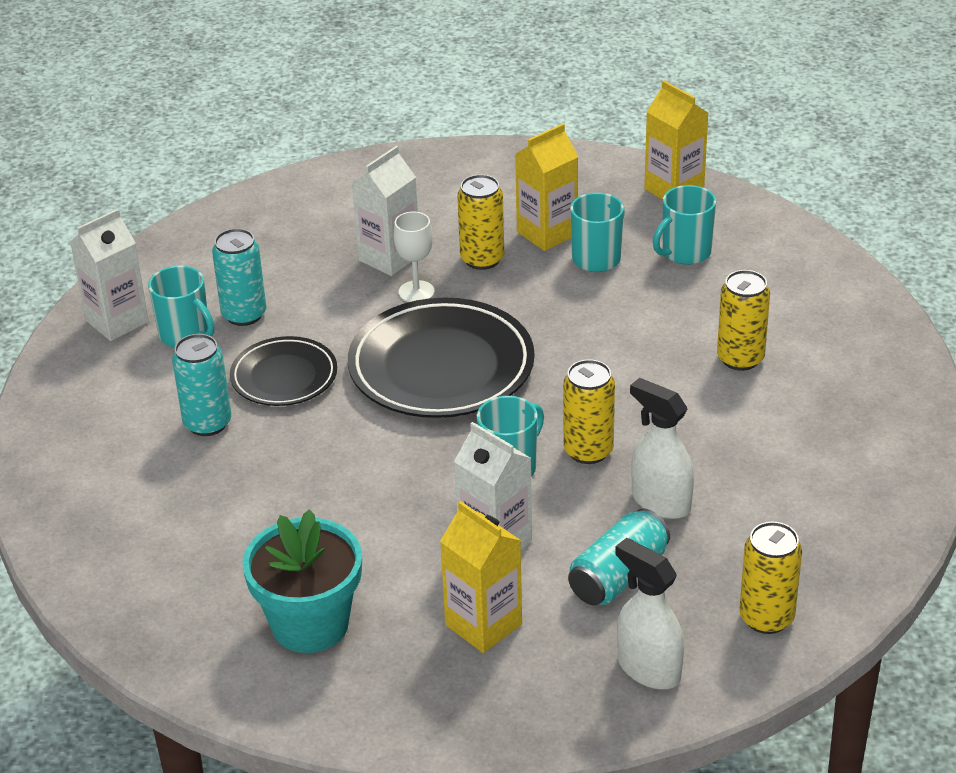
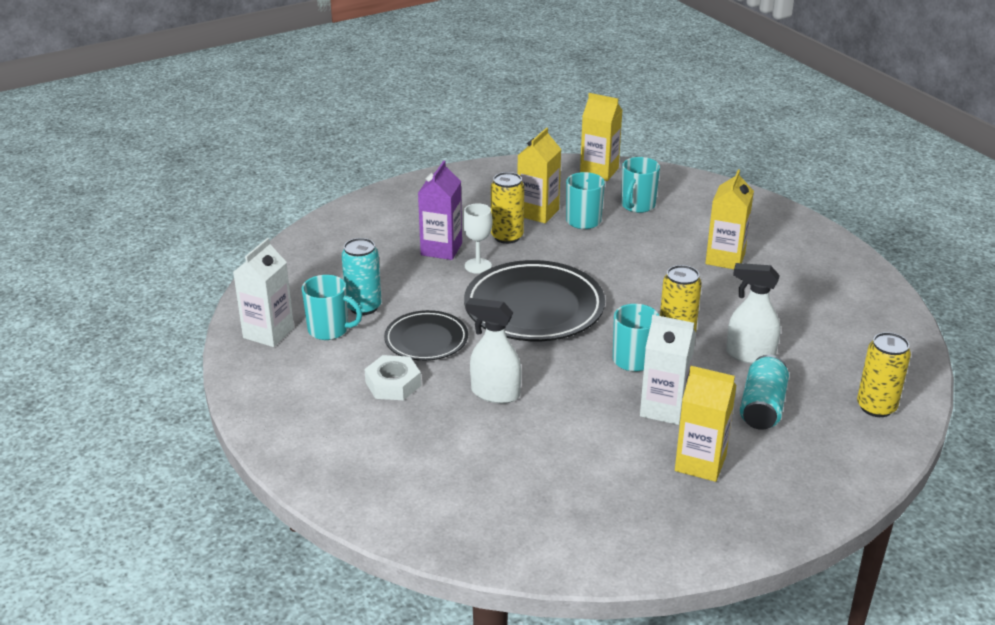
camera: 25 degrees left, 5 degrees down
(207, 423) = (393, 384): turquoise can -> white nut
(310, 624) = (579, 498): turquoise flower pot -> none
(389, 258) = (441, 249): white carton -> purple carton
(648, 669) = (831, 459): white spray bottle -> white spray bottle (495, 393)
(740, 358) = (725, 259): yellow can -> yellow carton

